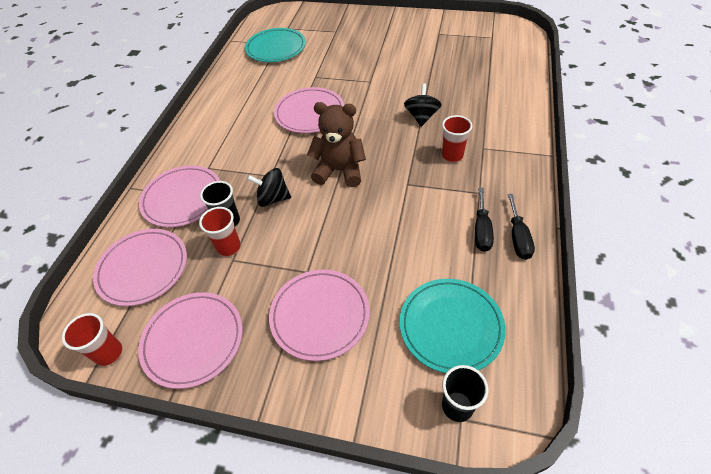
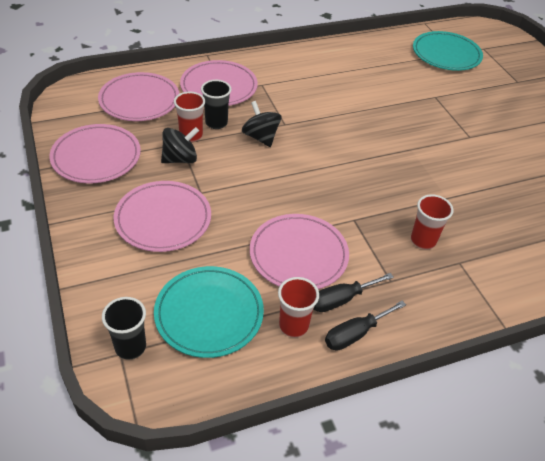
camera: 50 degrees right, 5 degrees down
(109, 353) = (61, 121): red cup -> red cup (293, 326)
(309, 113) = (382, 114): pink plate -> pink plate (298, 255)
(339, 171) = (329, 165): brown teddy bear -> none
(421, 117) = (457, 195): black spinning top -> black spinning top (180, 159)

